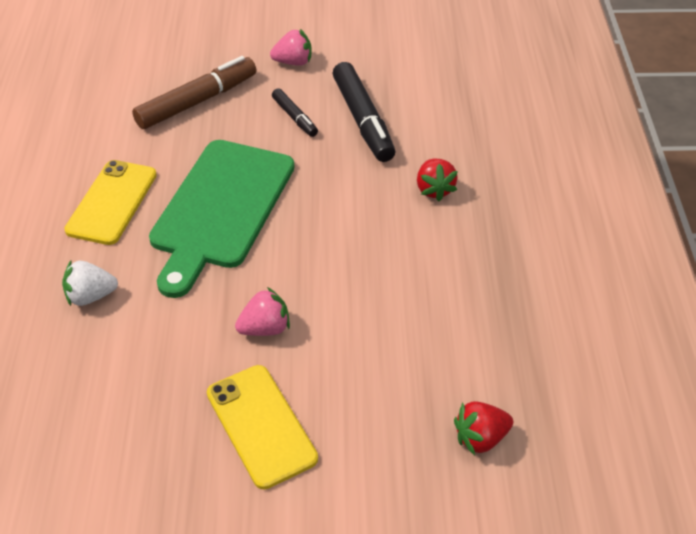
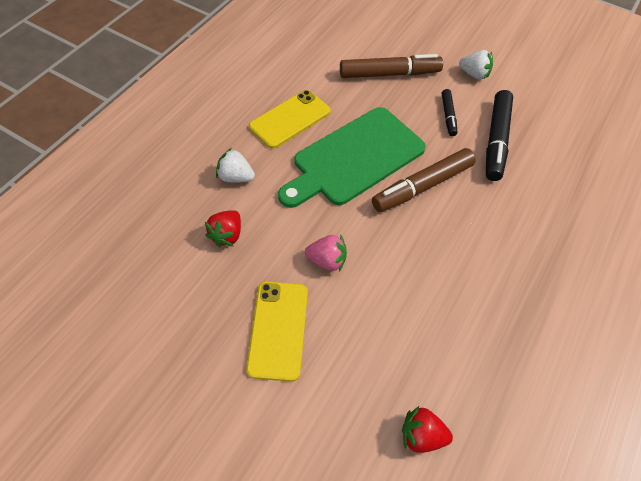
camera: 30 degrees right, 10 degrees up
(293, 62) = (474, 74): pink strawberry -> white strawberry
(317, 202) = (422, 186): none -> brown marker
(434, 189) = (514, 220): red strawberry -> red strawberry (227, 235)

